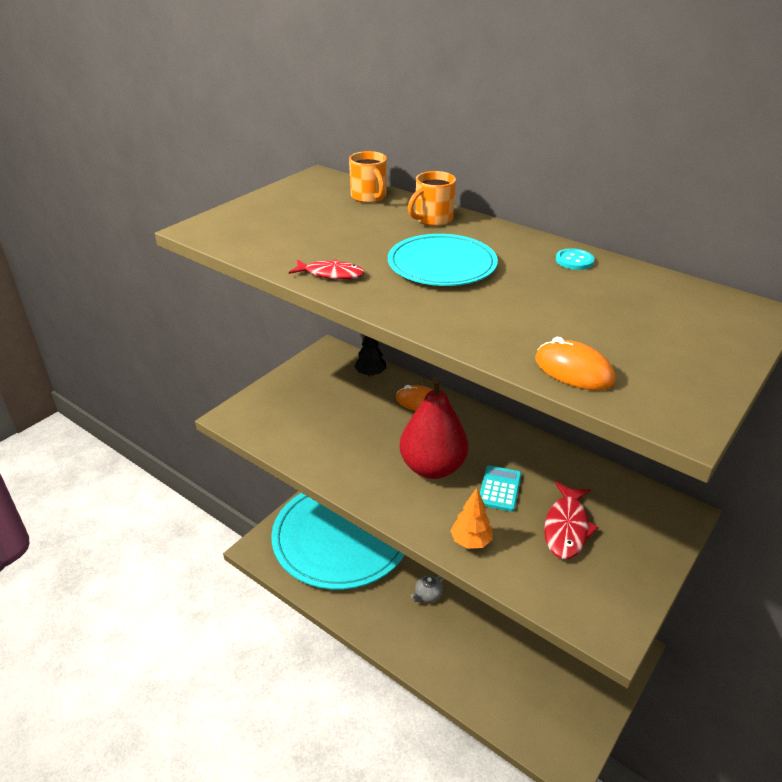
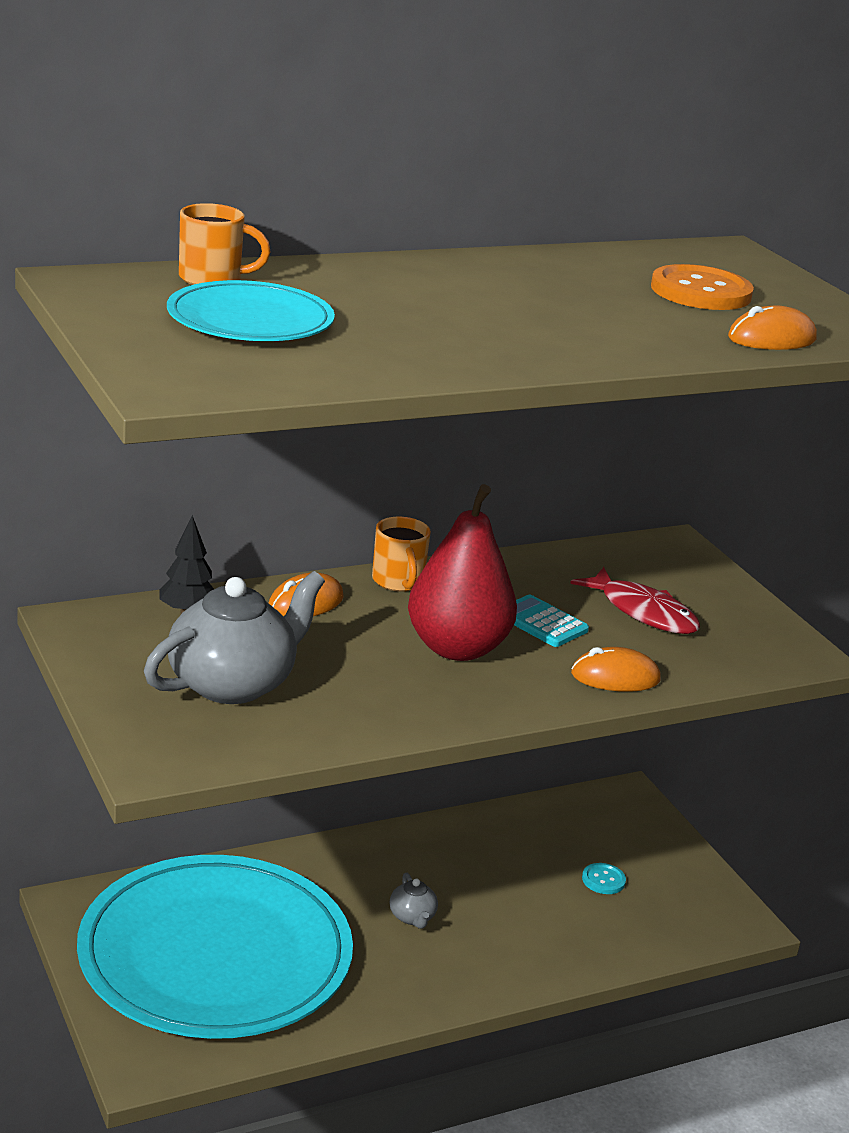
camera: 65 degrees left, 10 degrees down
(320, 411) = (233, 683): none -> grey teapot
(331, 274) = (434, 362): red fish -> none
(432, 219) = (343, 275): orange mug -> orange mug (398, 582)
(442, 264) = (480, 311): turquoise plate -> turquoise plate (250, 320)
(470, 541) = (615, 677): orange tree -> orange mouse
(574, 260) = (548, 262): turquoise button -> turquoise button (603, 880)
(624, 321) = (701, 292): none -> orange button

